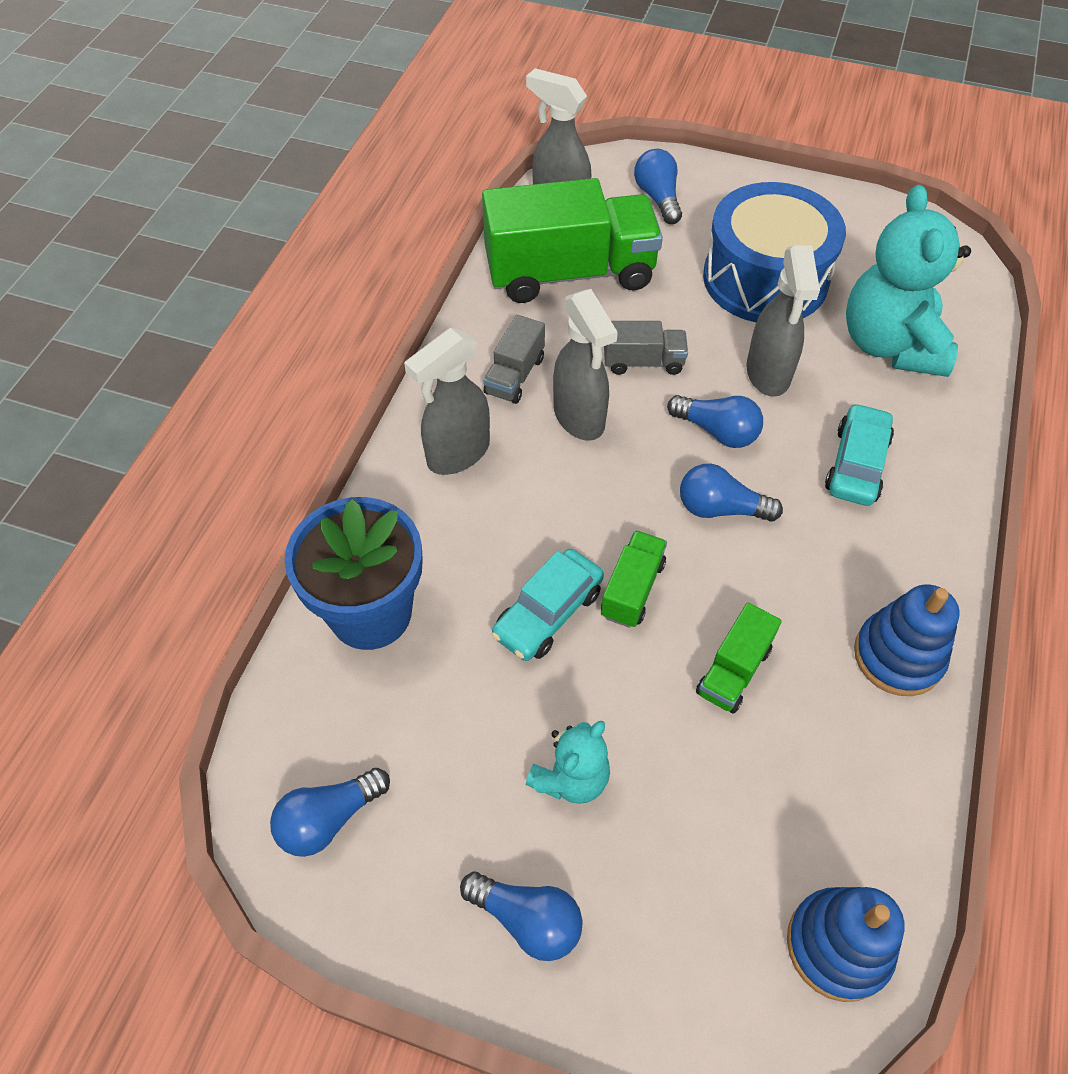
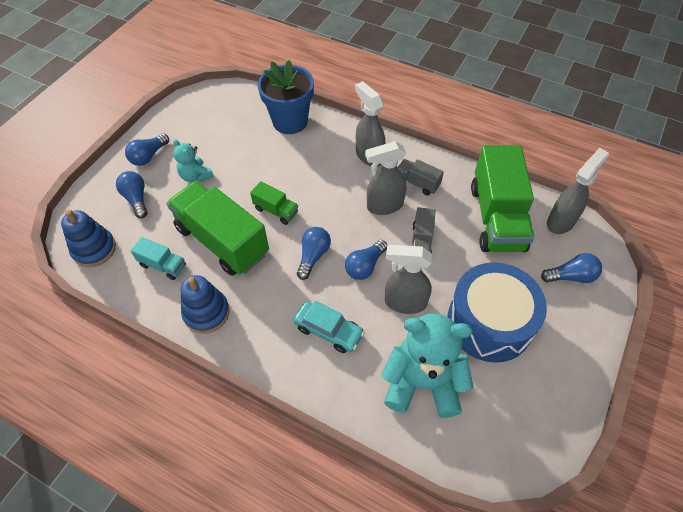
camera: 100 degrees right, 0 degrees up
(328, 819) = (207, 106): blue light bulb -> blue light bulb (136, 199)
(548, 613) = (272, 178): turquoise car -> none
(733, 671) = (222, 241): green truck -> green truck, size x2.19
(827, 771) = (163, 265): none -> turquoise truck

